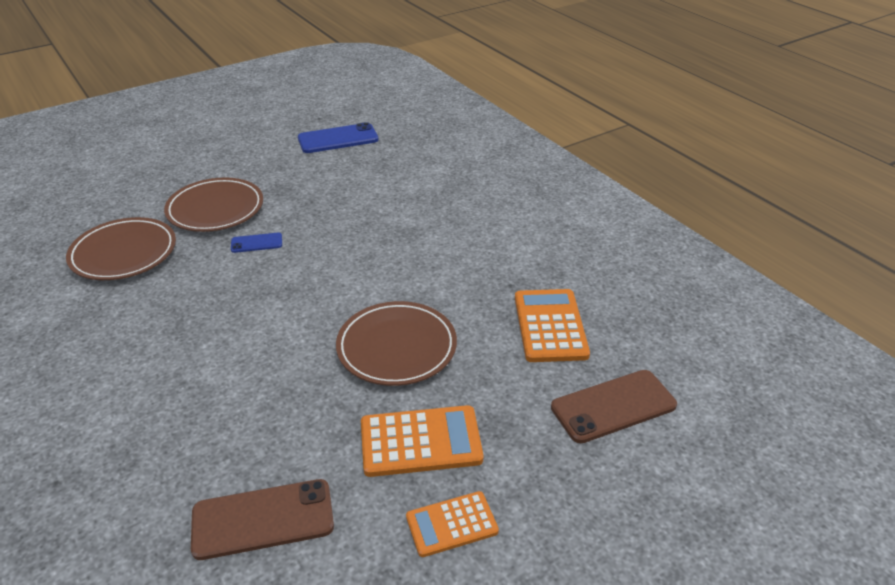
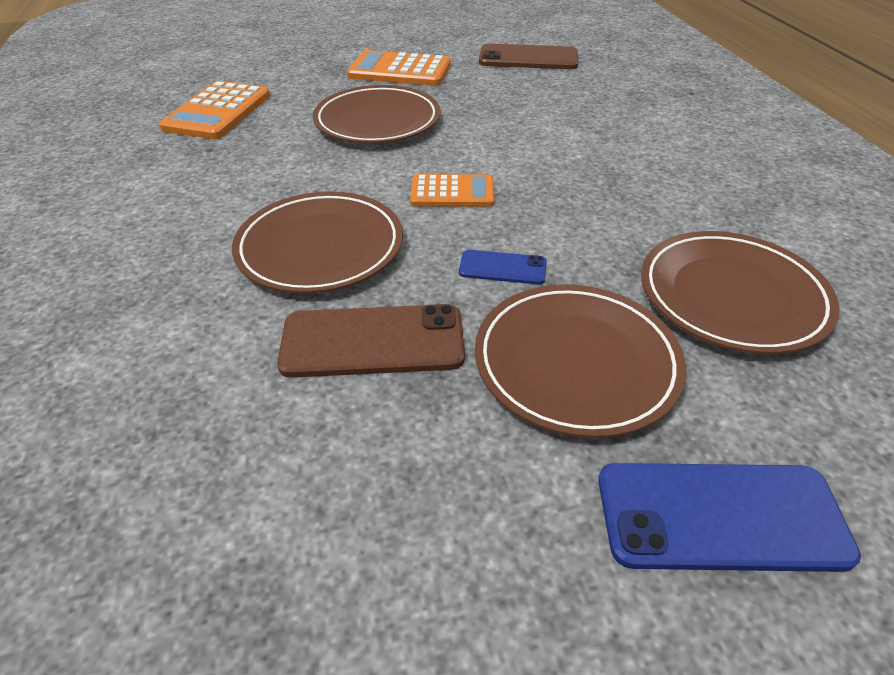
camera: 160 degrees left, 5 degrees up
(338, 139) = (197, 573): blue phone -> blue phone (720, 516)
(368, 233) = (320, 248): none -> brown plate
(451, 524) = (406, 41): orange calculator -> orange calculator (452, 192)
(613, 406) = (240, 64): brown phone -> brown phone (373, 341)

